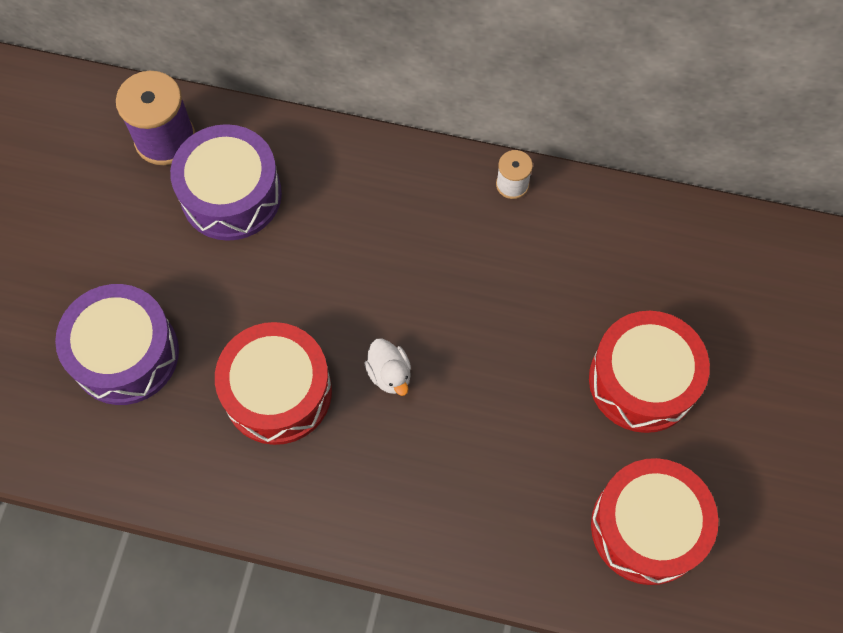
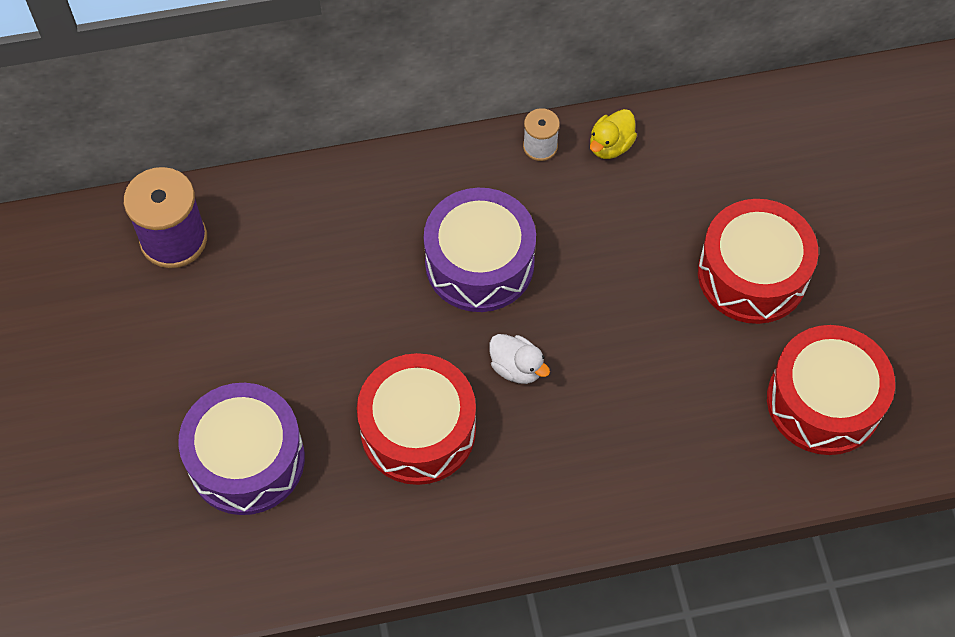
camera: 25 degrees left, 5 degrees down
(231, 195) = (271, 265): purple drum -> purple drum (479, 263)
(575, 209) = (610, 146): none -> yellow duck

